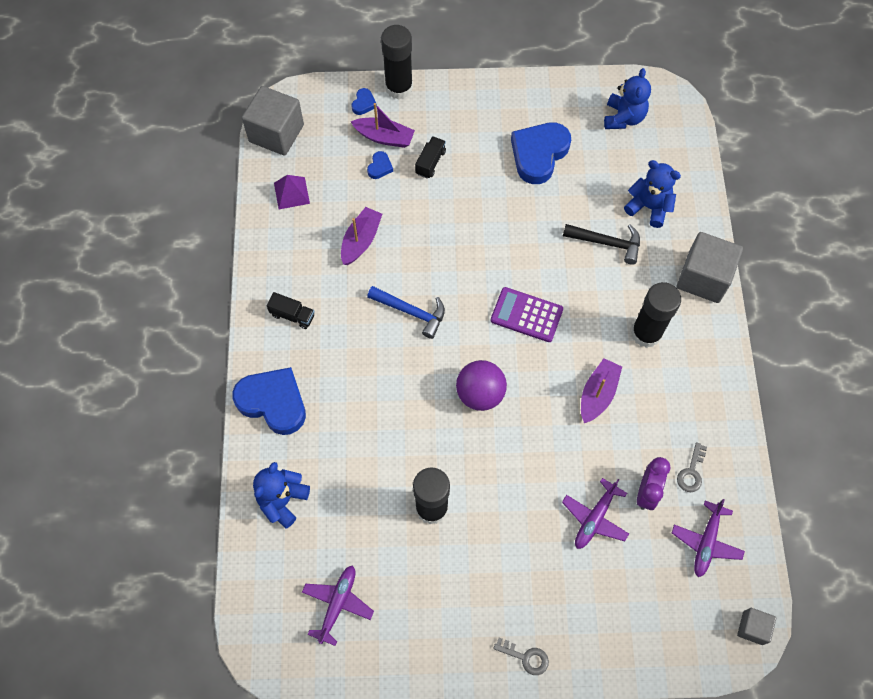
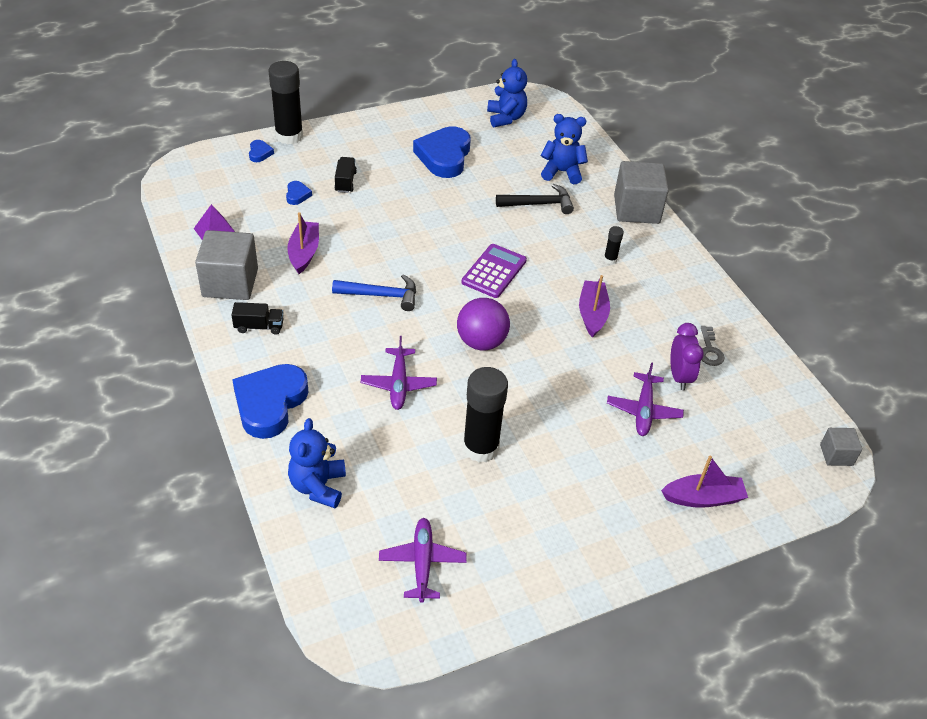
camera: 25 degrees left, 20 degrees down
(273, 402) = (270, 403): blue heart -> blue heart turned 75 degrees counterclockwise
(276, 133) = (180, 191): grey cube -> grey cube (230, 283)
(384, 137) = (291, 173): purple boat -> purple boat (703, 498)
(525, 657) = (642, 548): grey key -> none
(526, 315) = (494, 271): purple calculator -> purple calculator turned 120 degrees clockwise
(646, 333) = (610, 259): black glue stick -> black glue stick, size x0.45
(706, 542) = (755, 400): purple plane -> purple plane (398, 384)

